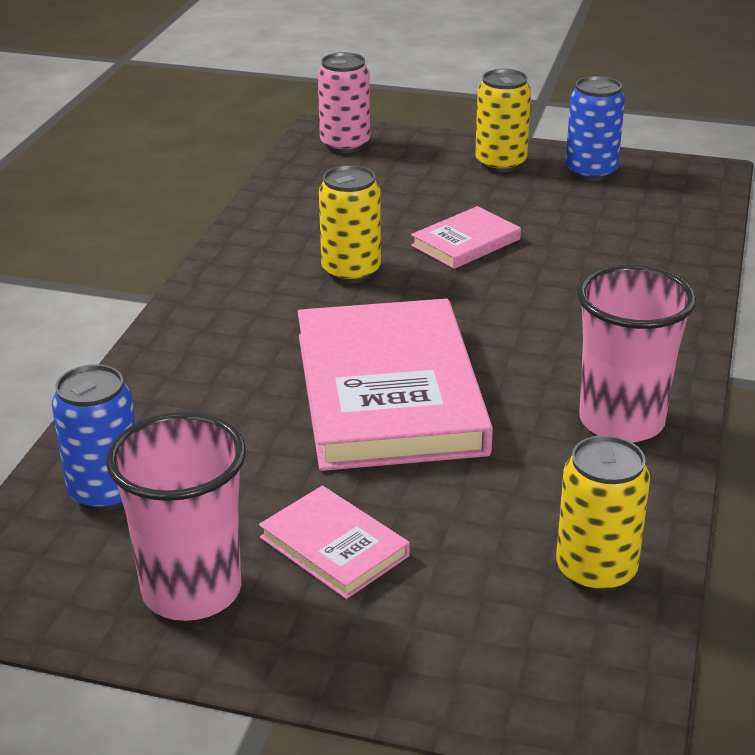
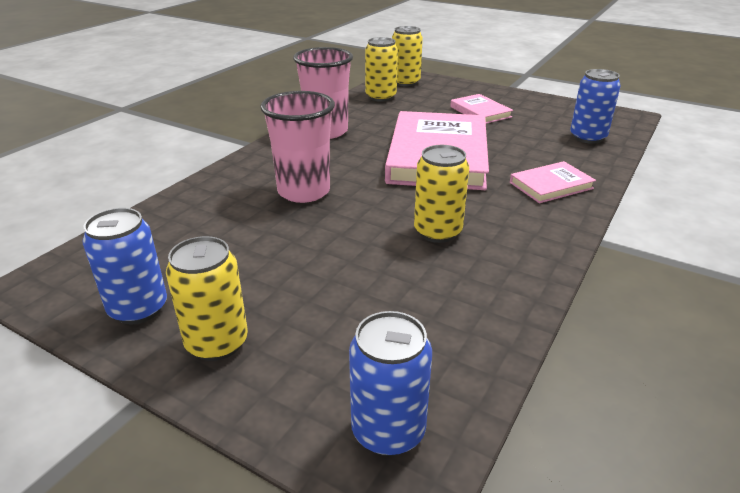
camera: 165 degrees left, 0 degrees up
(192, 590) = (539, 108): pink cup -> pink cup (304, 191)
(345, 144) = (388, 431): pink can -> blue can
(466, 242) = (331, 243): pink book -> pink book (551, 185)
(574, 667) = (405, 82): none -> yellow can

